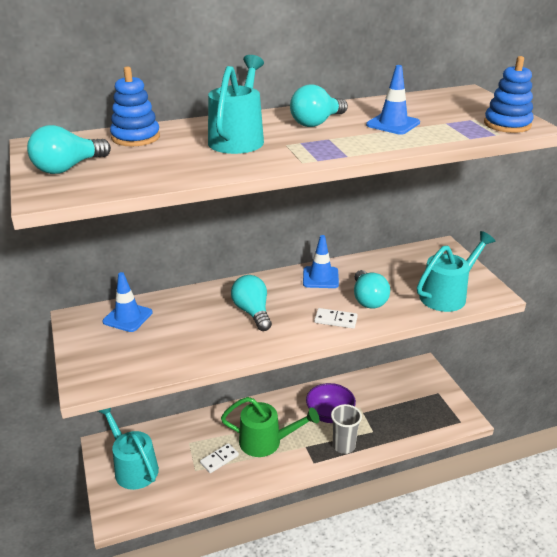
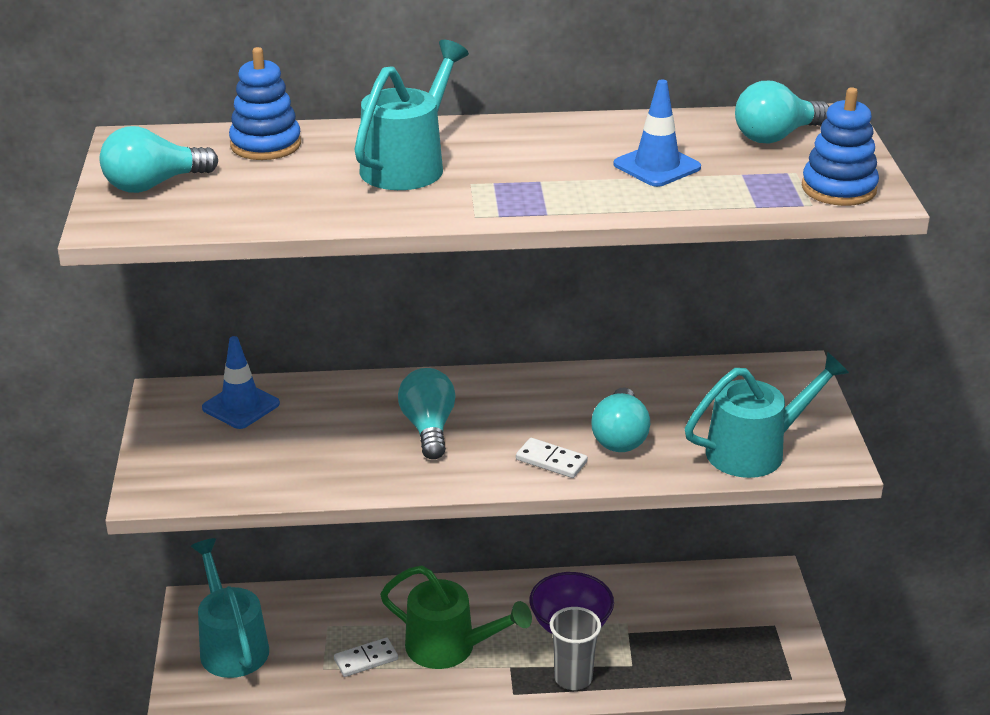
camera: 15 degrees right, 0 degrees up
(317, 123) = (542, 150): turquoise light bulb -> turquoise light bulb (776, 136)
(320, 277) = (561, 390): blue traffic cone -> none

